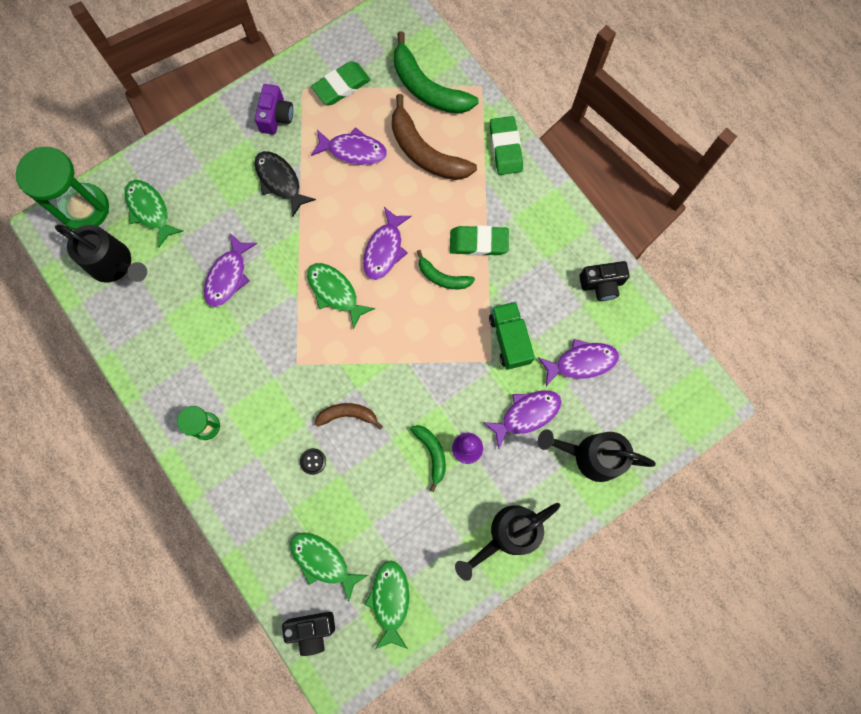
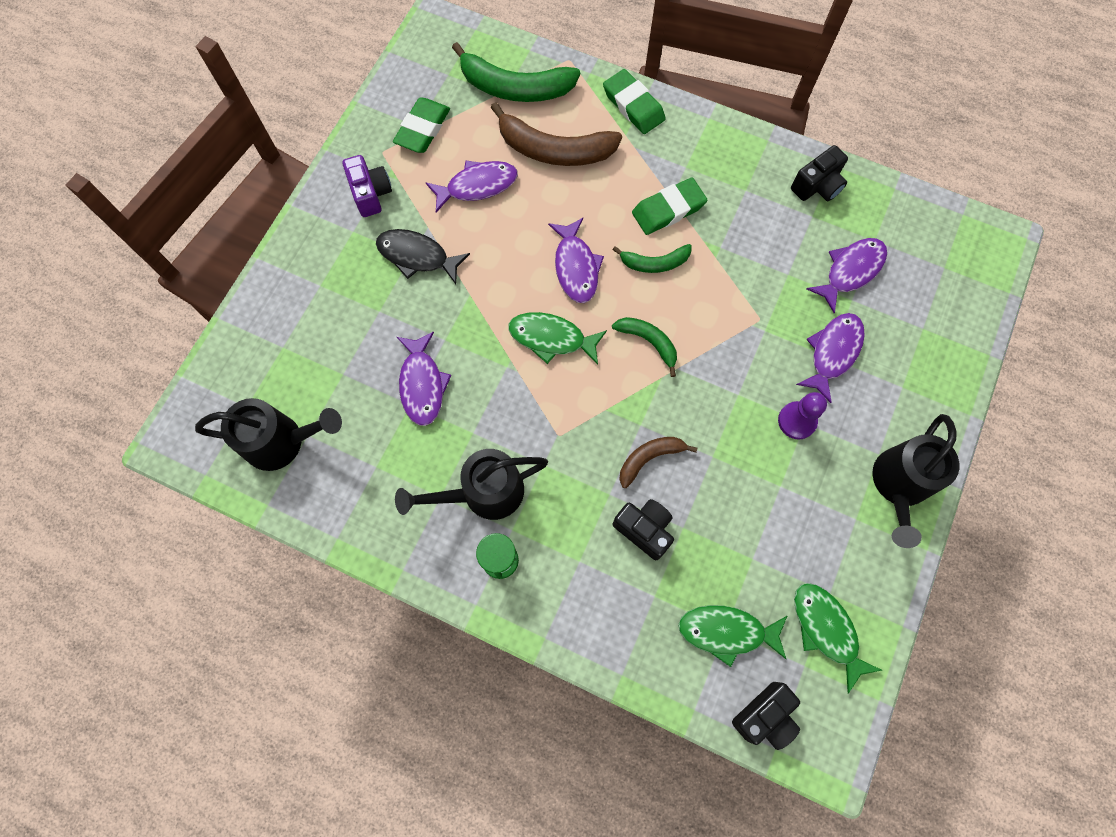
camera: 30 degrees left, 5 degrees down
(85, 208) = (208, 400): green hourglass -> none
(150, 210) = (288, 362): green fish -> none
(313, 461) = (644, 529): black button -> black camera
(432, 453) = (764, 447): green banana -> green banana (648, 342)
(509, 339) = (764, 288): green truck -> none
(591, 456) = (924, 357): black watering can -> black watering can (483, 493)

